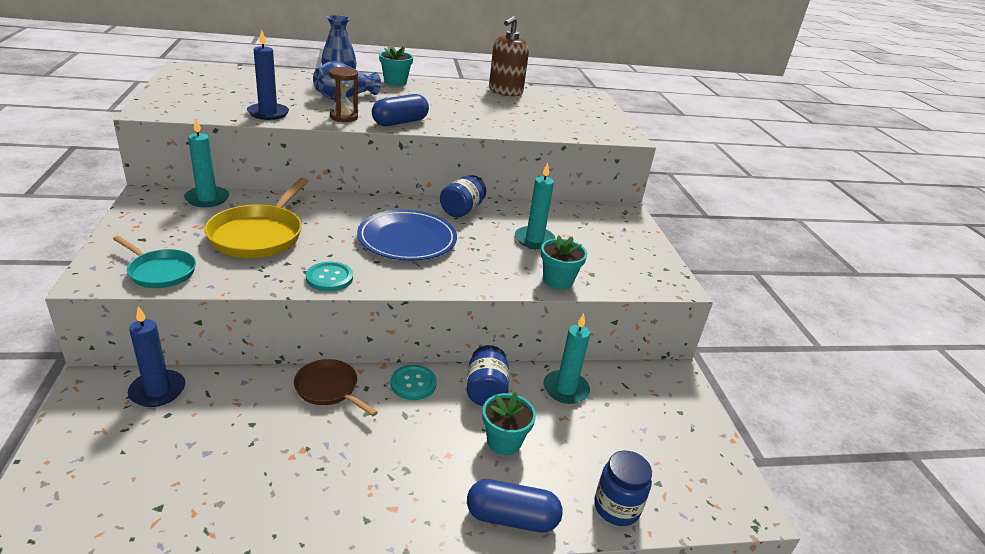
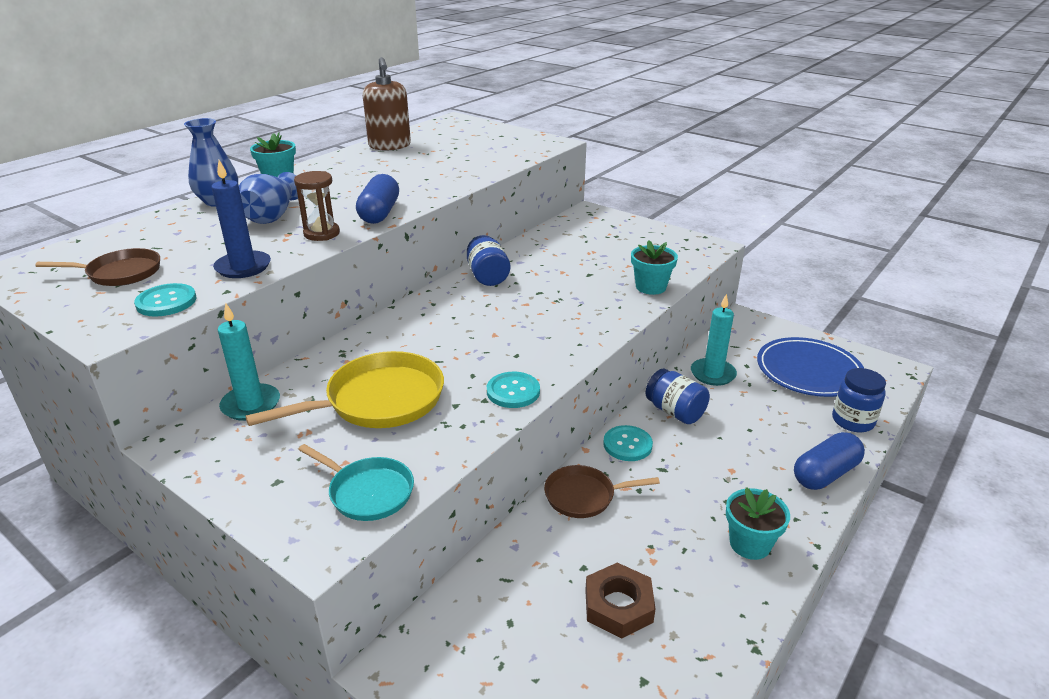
camera: 40 degrees left, 0 degrees up
(157, 391) = (463, 615): blue candle -> none
(160, 272) = (367, 492): turquoise pan -> turquoise pan turned 45 degrees clockwise
(201, 111) = (166, 302): none -> turquoise button
(217, 89) = (120, 273): none -> brown pan
(226, 460) = (618, 606): none -> brown nut
(259, 235) = (378, 400): yellow pan -> yellow pan turned 90 degrees counterclockwise
(407, 239) = (499, 324): blue plate -> blue plate (809, 371)
(504, 441) = (742, 434): turquoise flower pot -> turquoise flower pot (750, 544)
(534, 240) = (580, 268): turquoise candle -> none

